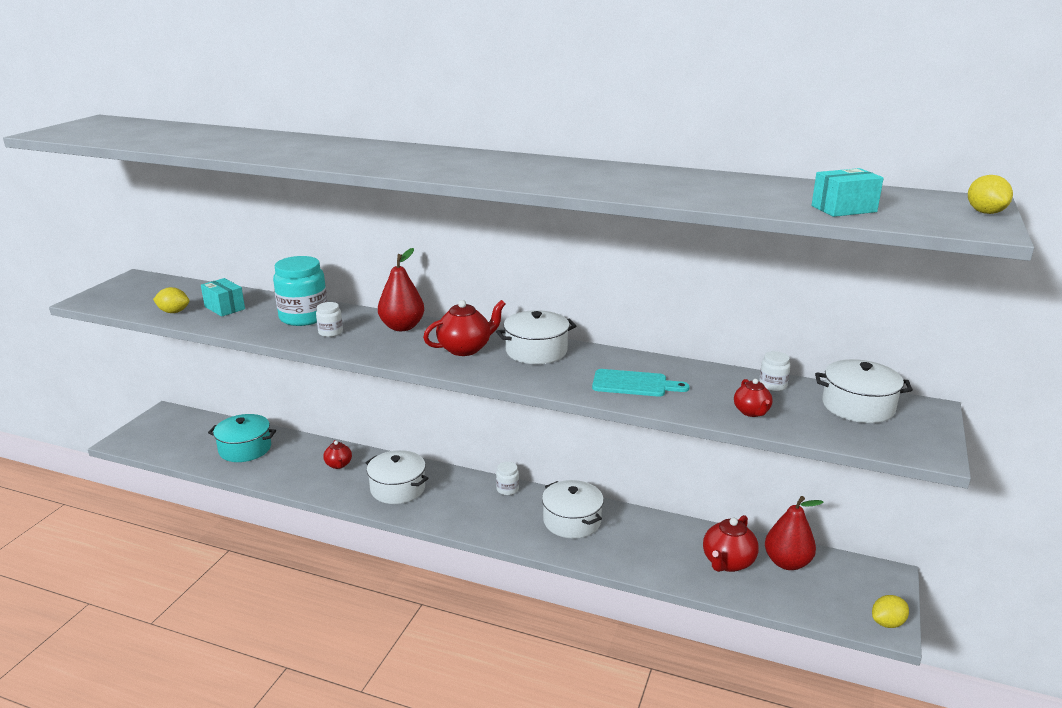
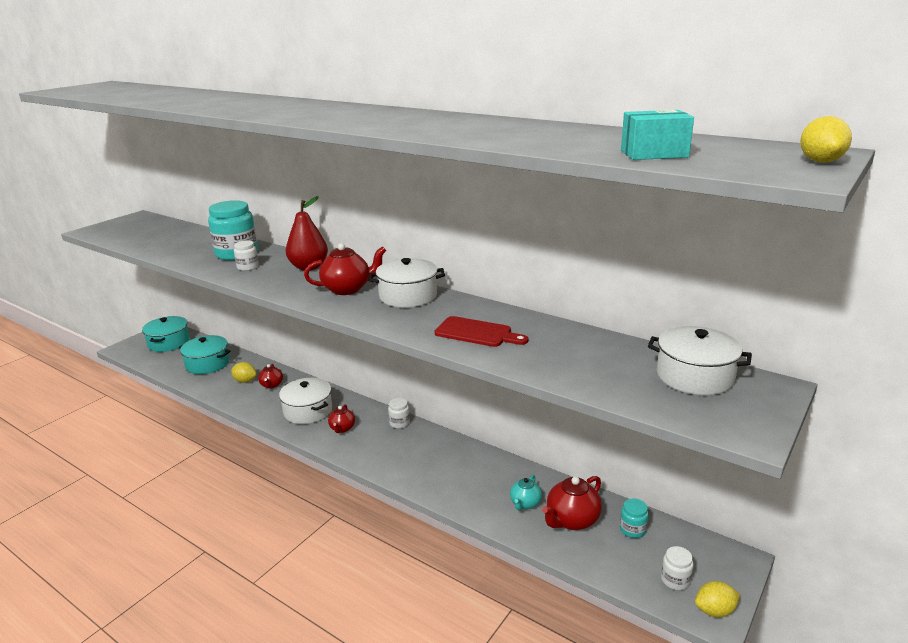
camera: 15 degrees right, 0 degrees up
(174, 312) = (143, 243): yellow lemon -> yellow lemon (245, 381)
(179, 428) = (169, 343): none -> turquoise pot
(224, 308) = (183, 242): turquoise box -> none
(572, 521) = (442, 459): white pot -> none
(634, 384) = (477, 333): turquoise cutting board -> red cutting board
(676, 553) = (525, 503): none -> turquoise teapot
(751, 412) = (576, 370): red teapot -> red teapot (342, 428)
(772, 385) = (615, 347): white jar -> white jar (675, 580)
(787, 563) = (632, 529): red pear -> turquoise jar

